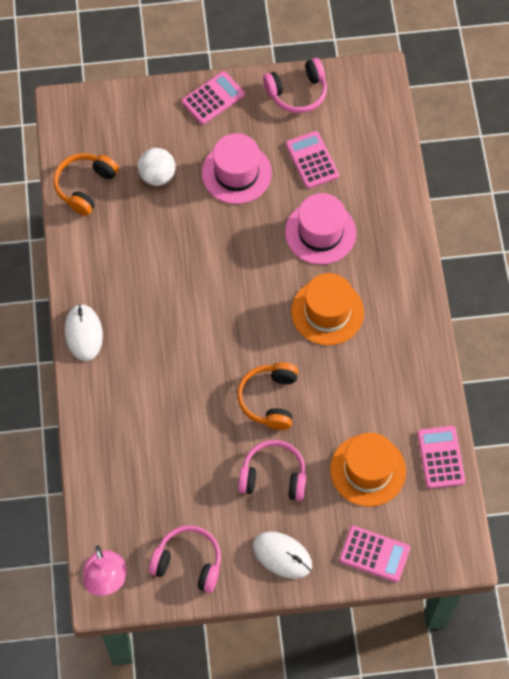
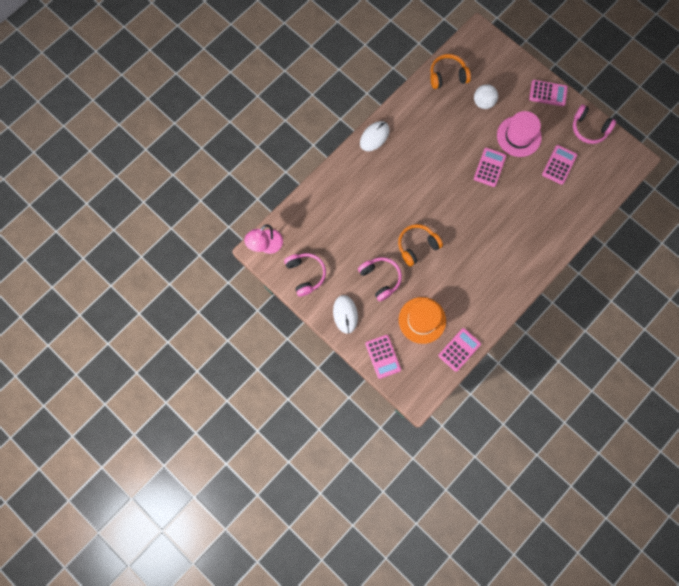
camera: 50 degrees right, 10 degrees up
(245, 236) = (489, 167): none -> pink calculator
(320, 232) = (524, 200): pink hat -> none
(327, 312) = (486, 236): orange hat -> none

